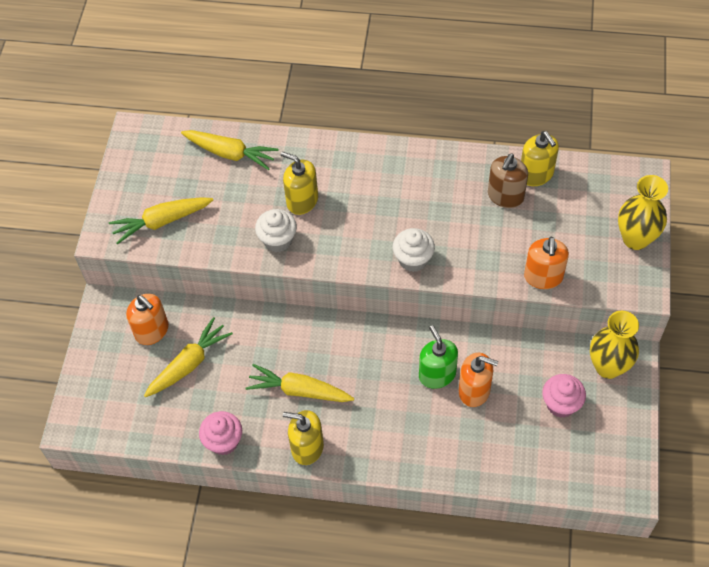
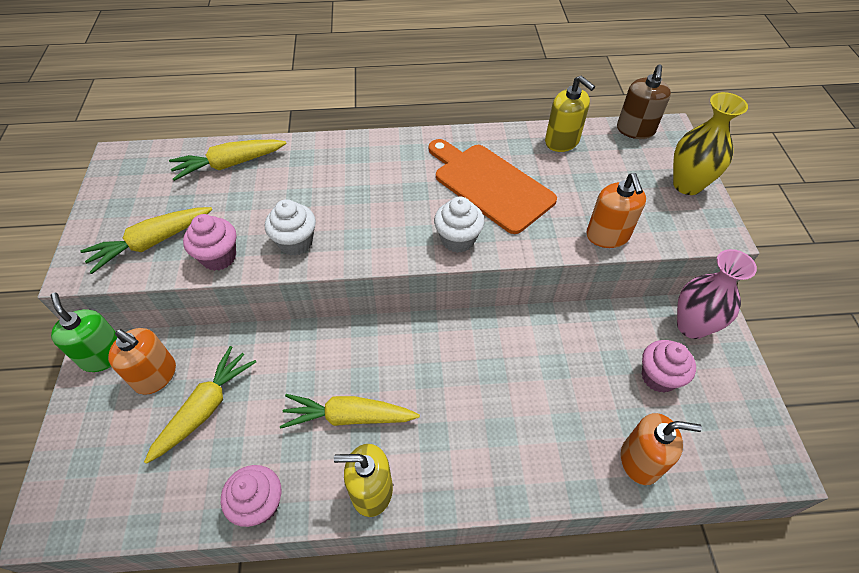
camera: 15 degrees left, 5 degrees down
(214, 243) = (219, 257): none -> pink cupcake
(230, 153) = (229, 164): yellow carrot -> yellow carrot turned 150 degrees clockwise
(302, 201) = (318, 198): yellow soap dispenser -> none
(437, 374) = (508, 368): green soap dispenser -> green soap dispenser (104, 355)
(455, 211) = (490, 185): none -> orange cutting board
(474, 390) = (556, 379): orange soap dispenser -> orange soap dispenser (640, 460)
(505, 196) = (538, 164): brown soap dispenser -> brown soap dispenser (635, 130)
(608, 367) = (691, 326): yellow vase -> pink vase

